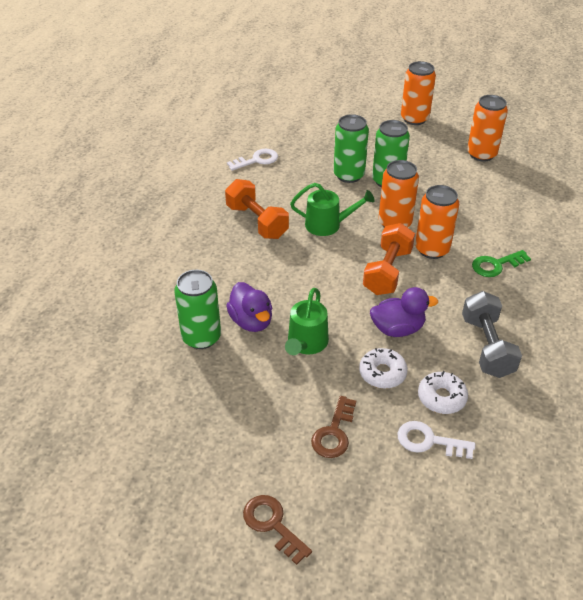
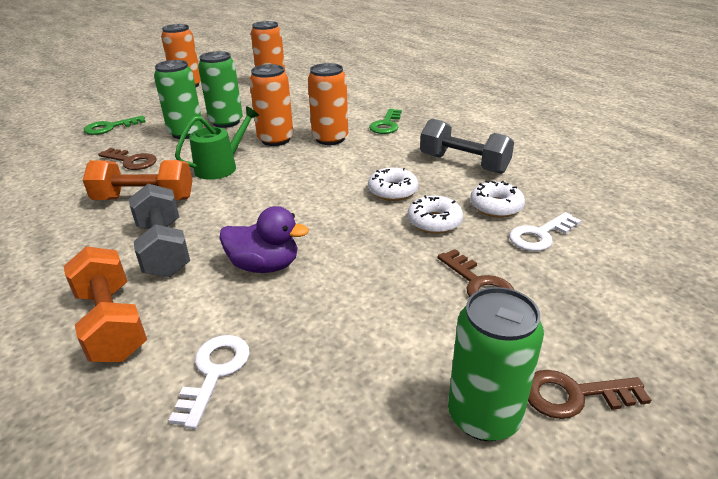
camera: 50 degrees left, 10 degrees down
(201, 337) = (233, 313): green can -> green can (484, 416)
(223, 268) = (164, 249): none -> grey dumbbell
(257, 160) = (72, 163): white key -> white key (214, 372)
(287, 181) = (131, 161): none -> brown key
(306, 344) = (343, 246): green watering can -> none
(313, 137) = (110, 127): none -> green key
(387, 271) = (322, 166): orange dumbbell -> orange dumbbell (112, 323)
(397, 329) = (392, 191): purple duck -> white donut

